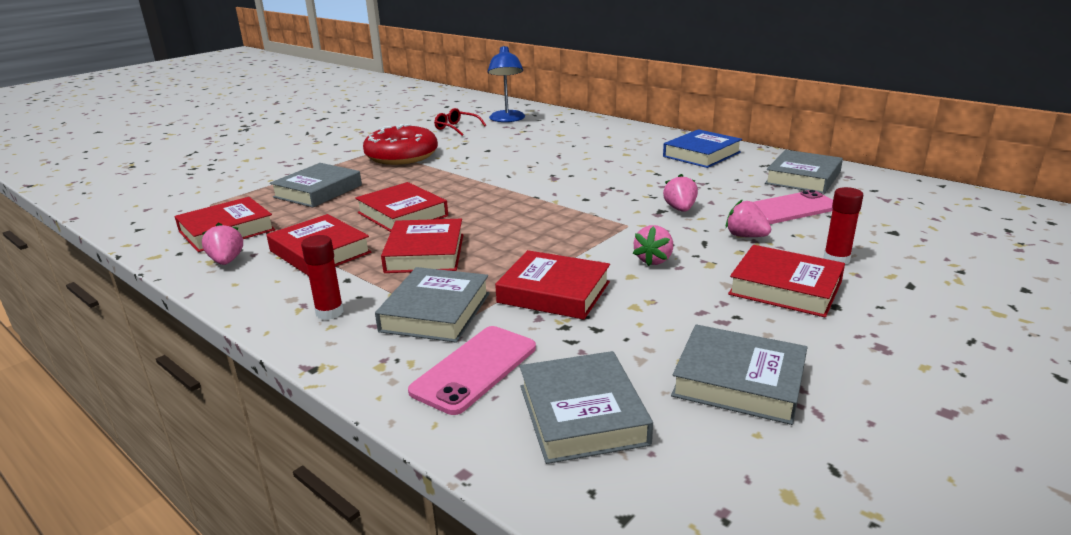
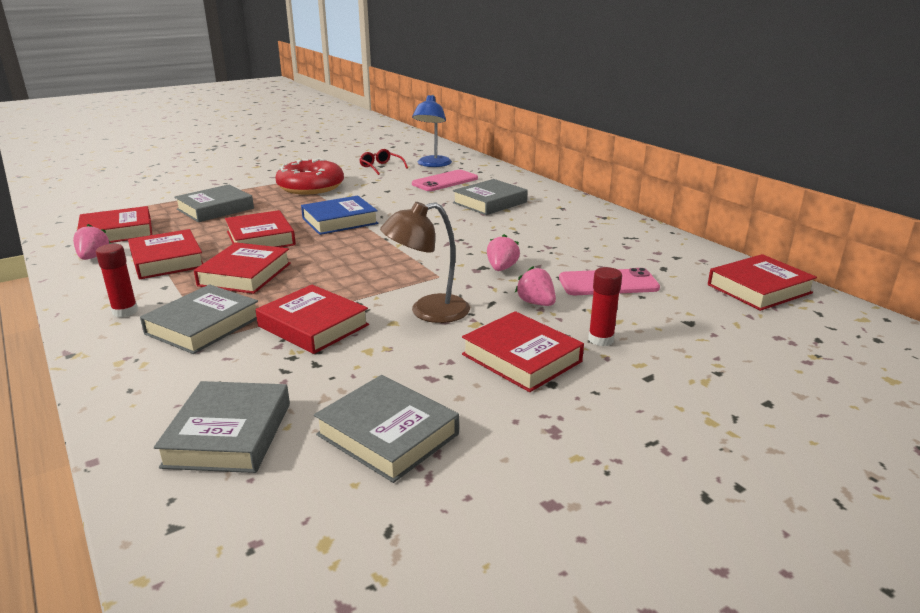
camera: 15 degrees right, 0 degrees up
(474, 369) = (185, 379): pink phone -> pink phone (445, 181)
(653, 260) = (428, 312): pink strawberry -> brown lamp
(701, 154) = (577, 219): blue book -> blue book (340, 221)
(803, 178) = (654, 255): grey book -> grey book (489, 202)
(919, 194) = (759, 289): none -> red book

